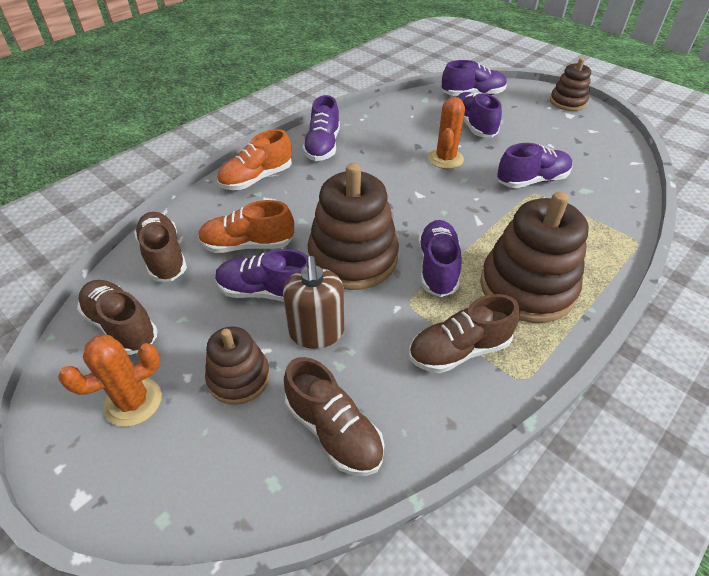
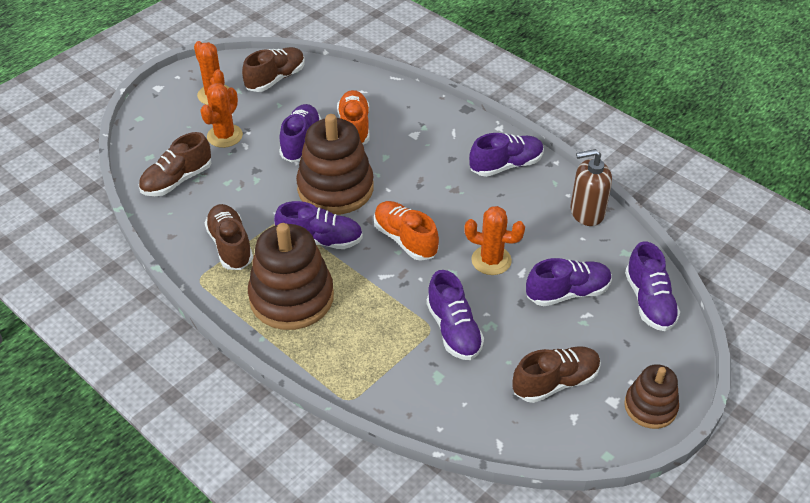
camera: 90 degrees right, 0 degrees up
(164, 256) = (343, 86): brown shoe -> brown shoe (555, 382)
(239, 377) = (225, 136): brown stacking toy -> orange cactus
(256, 178) = (446, 124): orange shoe -> orange shoe (405, 239)
(316, 332) = (258, 170): brown soap dispenser -> brown soap dispenser (586, 212)
(322, 146) = (506, 165): purple shoe -> purple shoe turned 150 degrees clockwise

